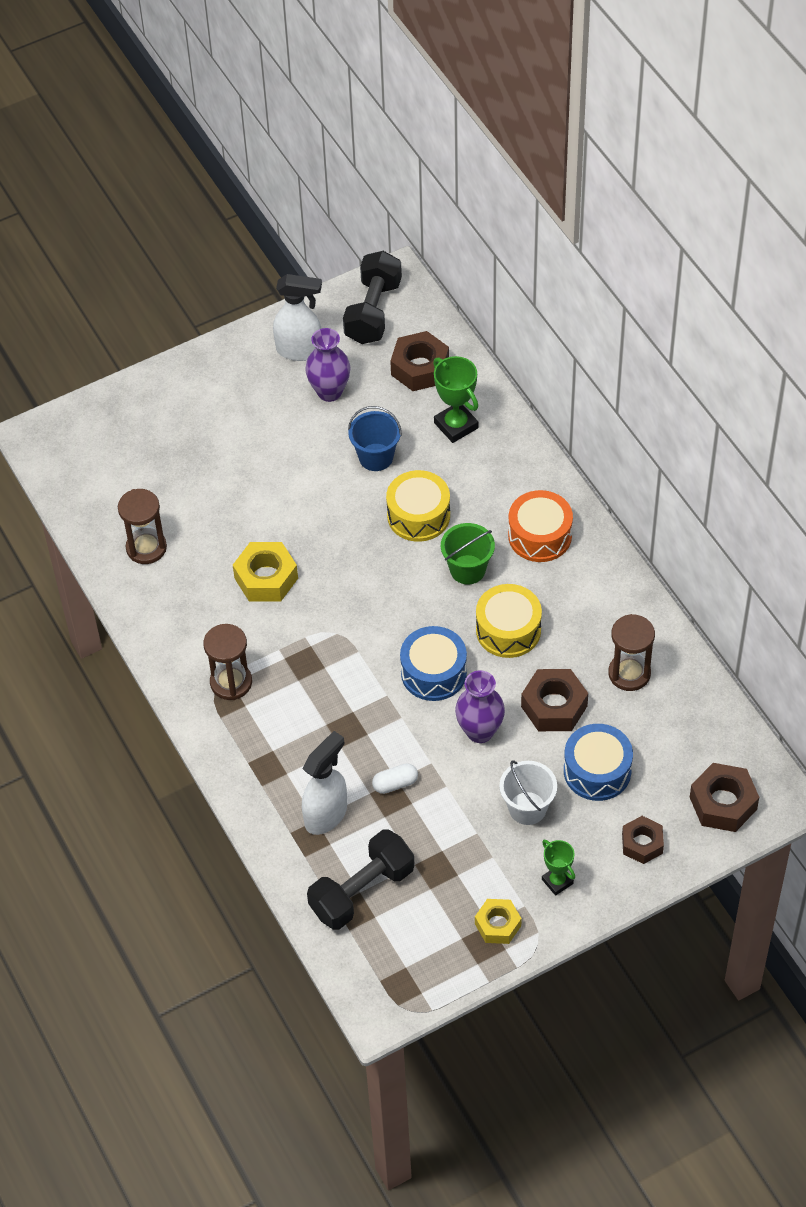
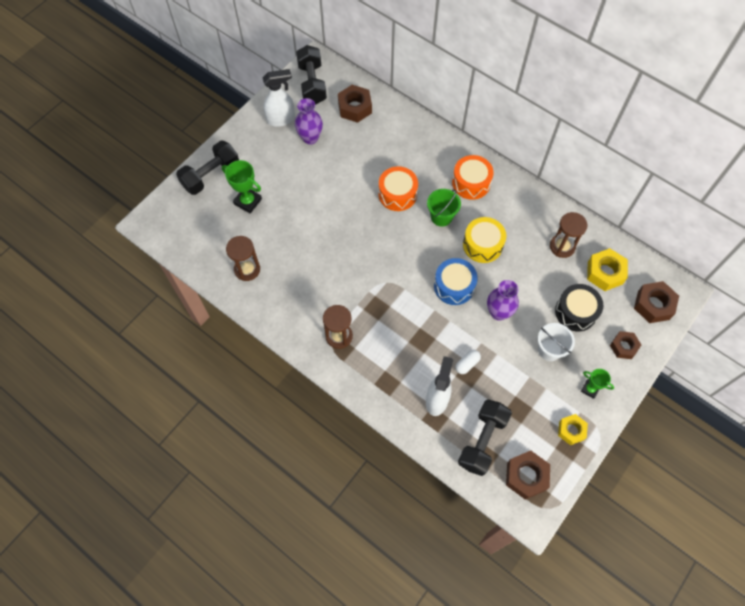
camera: 25 degrees left, 10 degrees up
(157, 399) = (211, 175): none -> black dumbbell
(266, 578) = (328, 263): yellow nut -> yellow nut (605, 273)
(376, 457) = (356, 168): blue bucket -> none
(418, 515) = (397, 194): yellow drum -> orange drum
(456, 425) = (392, 134): green trophy -> green trophy (248, 201)
(554, 706) = (531, 281): brown nut -> brown nut (526, 476)
(597, 771) = (576, 312): blue drum -> black drum

